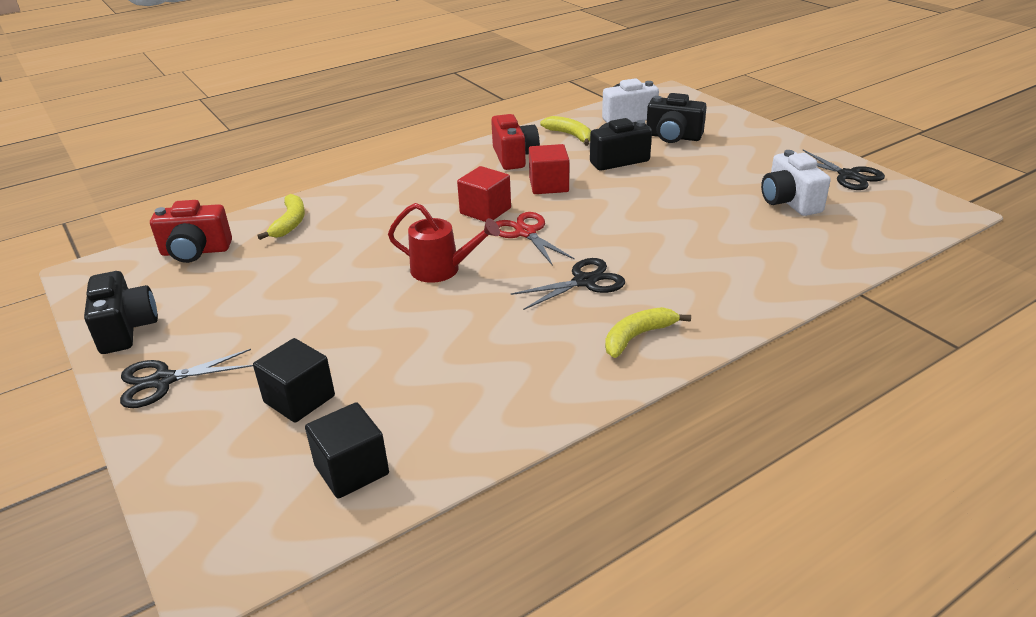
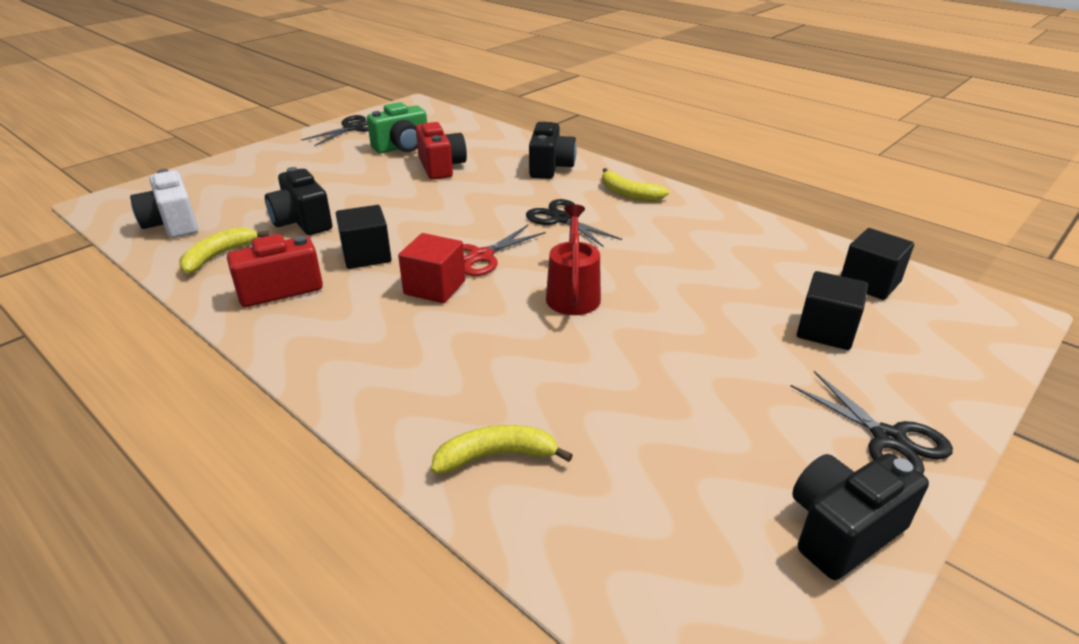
camera: 105 degrees left, 0 degrees up
(195, 251) = (617, 546): red camera -> red camera (441, 167)
(549, 185) = (366, 255): red cube -> black cube
(673, 137) = (246, 196): black camera -> black camera (550, 167)
(789, 202) = (402, 147): white camera -> green camera

